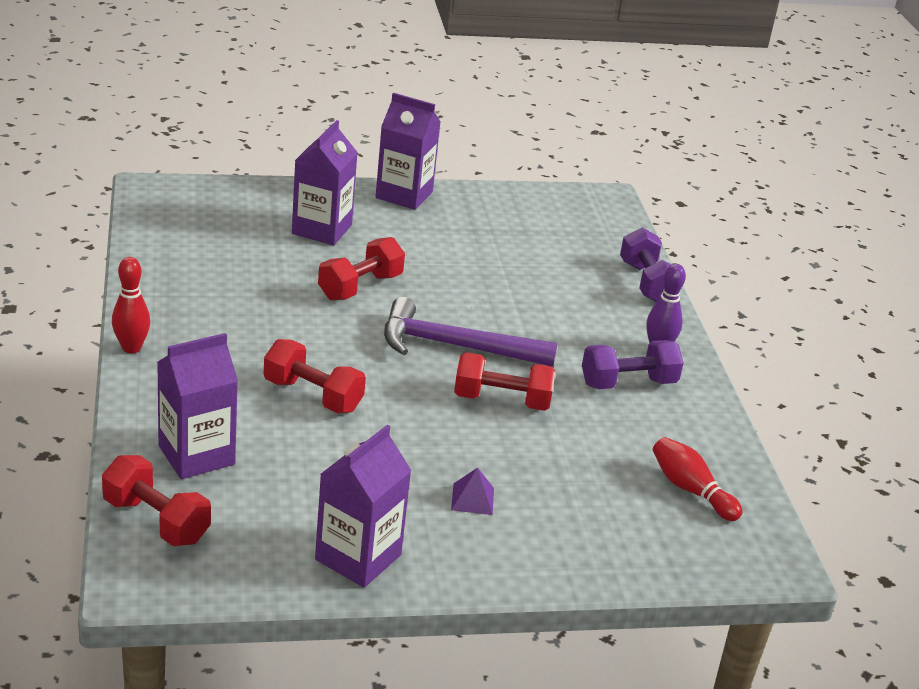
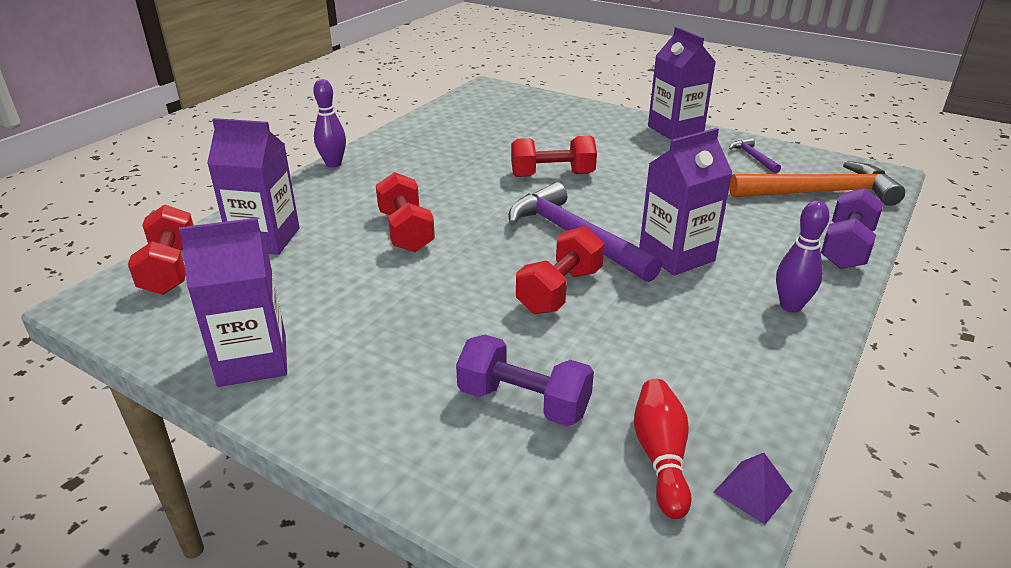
camera: 45 degrees right, 0 degrees up
(131, 348) = (333, 164): red bowling pin -> purple bowling pin
(322, 229) = (575, 134): purple carton -> purple carton (676, 256)
(472, 499) = (416, 358): purple pyramid -> purple pyramid (753, 491)
(499, 209) = (753, 157): none -> purple hammer
(502, 400) = (559, 291): red dumbbell -> red dumbbell turned 75 degrees clockwise
(584, 232) = (821, 193): none -> orange hammer
(628, 383) = (715, 323): purple dumbbell -> purple dumbbell (524, 402)

